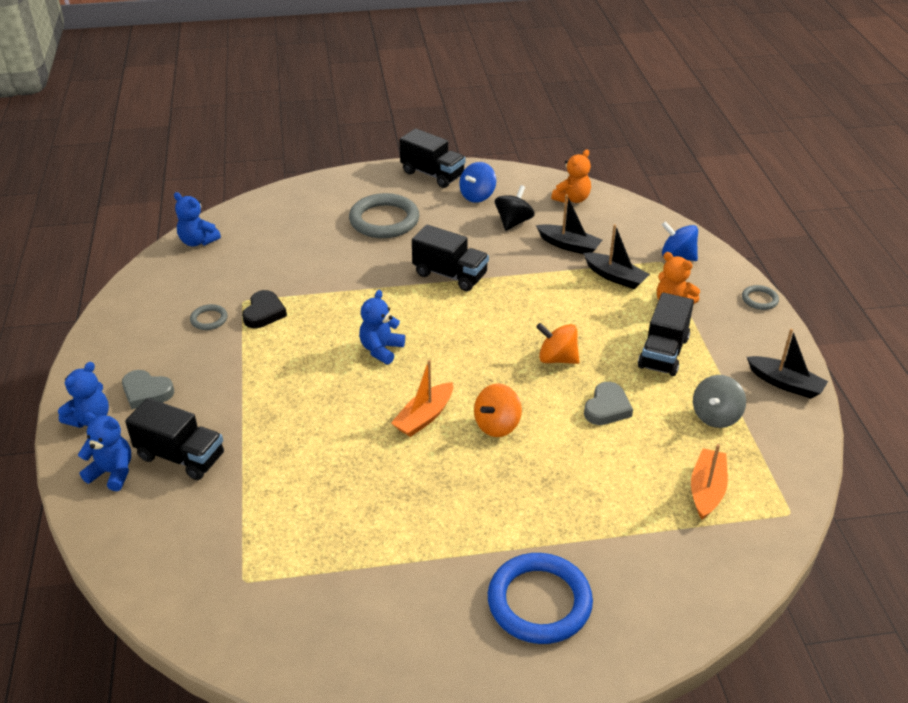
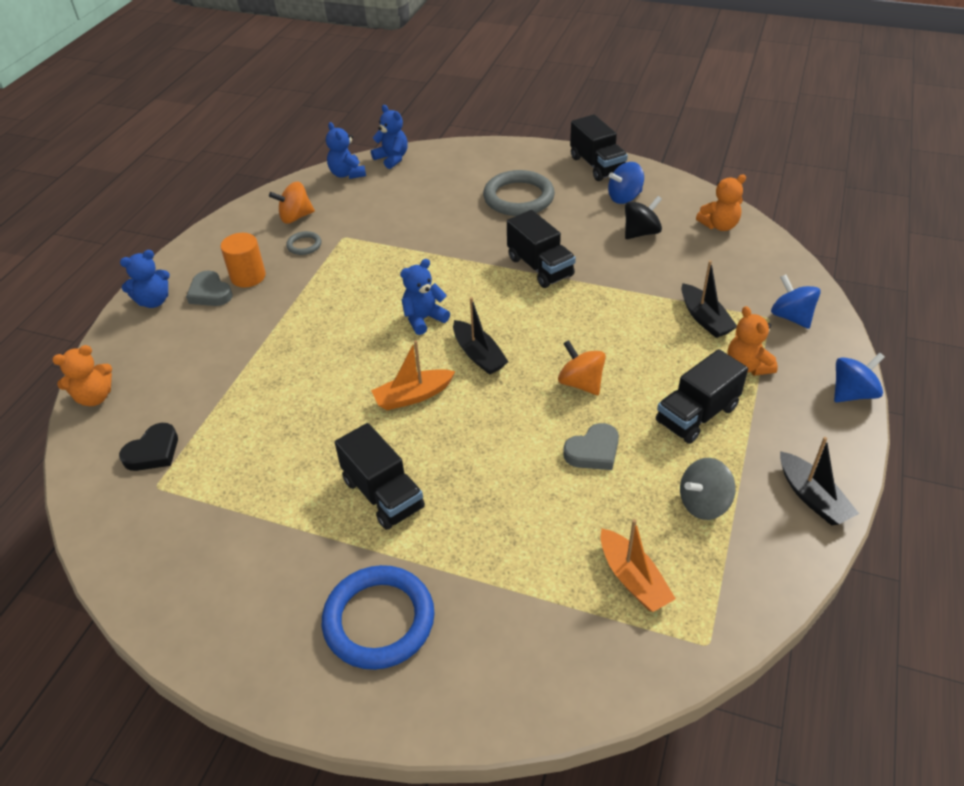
camera: 30 degrees right, 5 degrees up
(105, 528) = (95, 397): none -> orange teddy bear
(112, 472) = (135, 352): blue teddy bear -> blue teddy bear (392, 158)
(174, 365) = (248, 276): none -> orange cylinder
(181, 456) = (193, 358): black truck -> black truck (383, 494)
(264, 313) = (351, 253): black heart -> black heart (153, 452)
(497, 425) = (472, 428): orange spinning top -> orange spinning top (295, 217)
(569, 245) = (680, 272): black boat -> black boat (479, 355)
(706, 490) = (633, 579): orange boat -> orange boat turned 105 degrees clockwise
(759, 299) = (852, 393): grey ring -> blue spinning top

